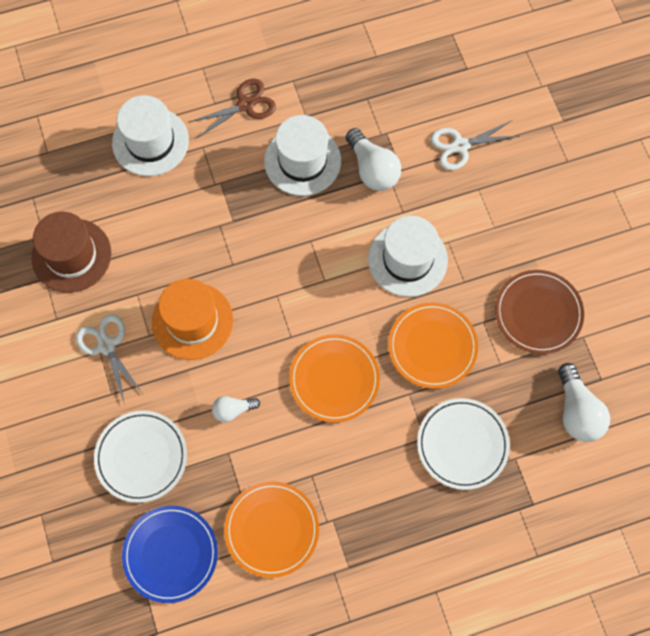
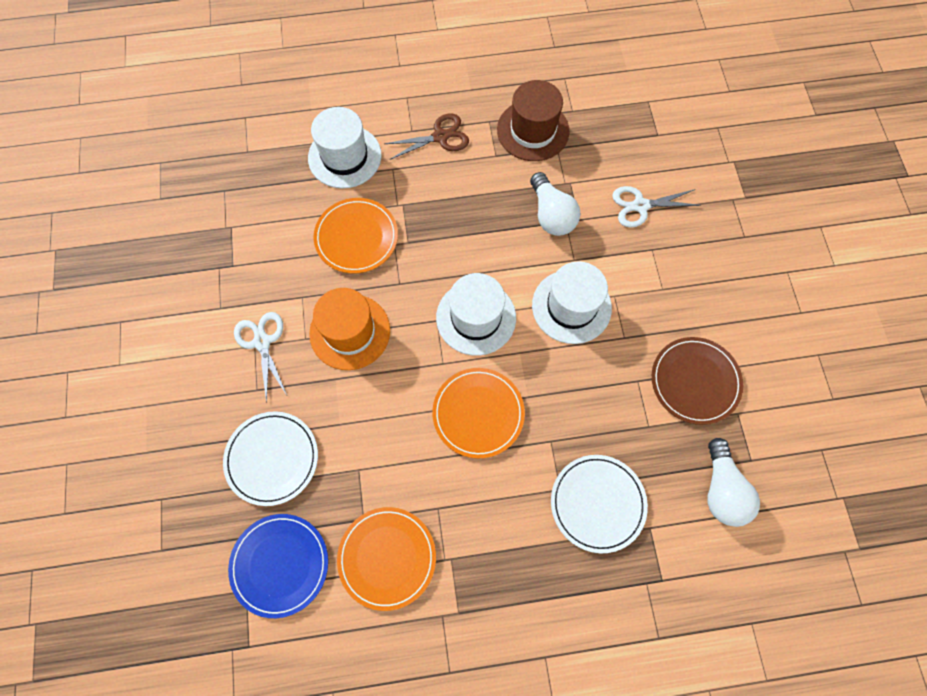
camera: 10 degrees right, 0 degrees up
(71, 255) = (248, 250): brown hat -> brown hat (533, 130)
(233, 410) = (372, 427): white light bulb -> none
(302, 161) = (485, 196): white hat -> white hat (476, 317)
(432, 346) = (582, 397): orange plate -> orange plate (356, 237)

